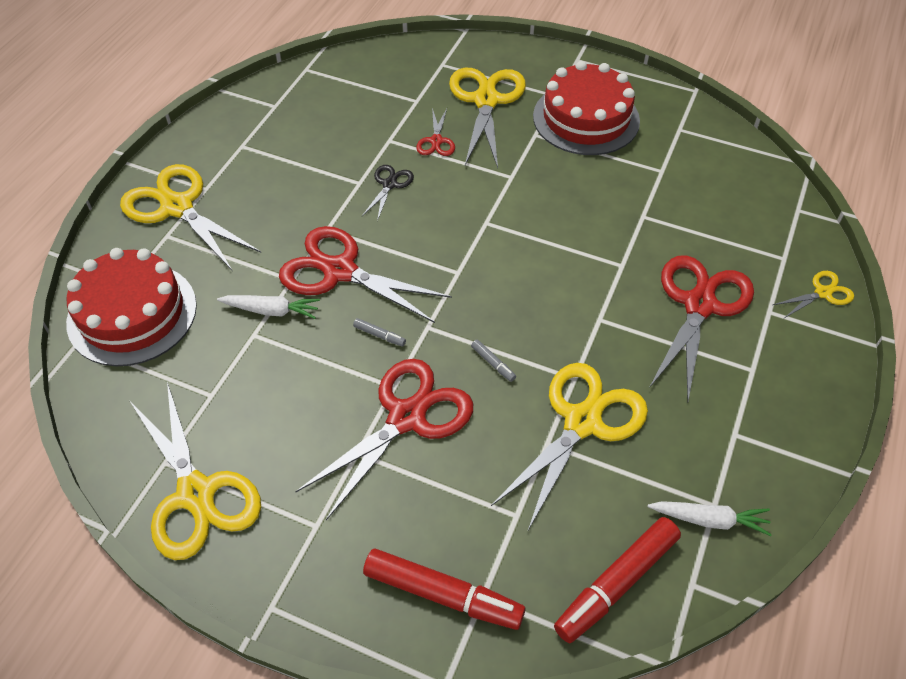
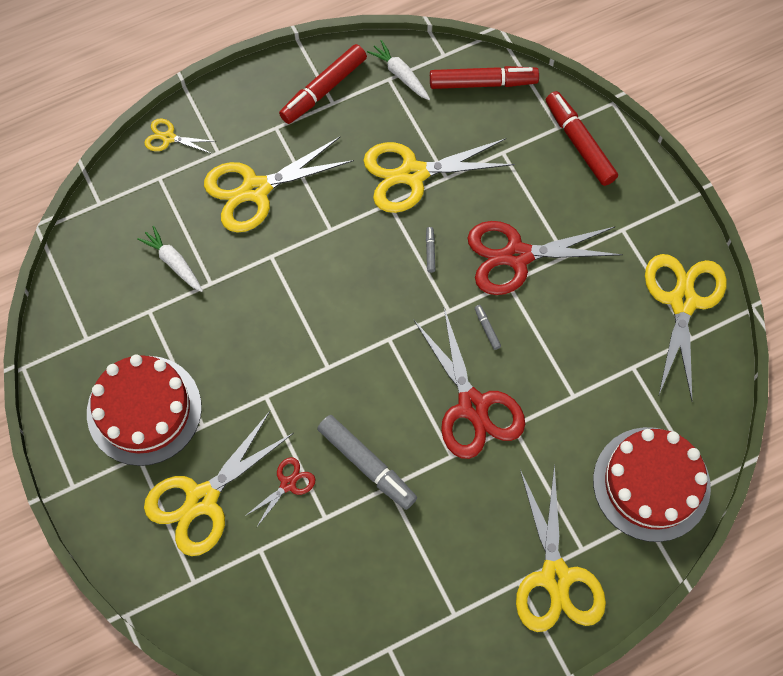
camera: 140 degrees left, 15 degrees up
(272, 311) = (547, 407): white carrot -> white carrot (173, 262)
(389, 184) = (367, 465): black scissors -> grey marker
(699, 305) = (256, 190): red scissors -> yellow scissors
(760, 441) = (323, 89): none -> red marker

